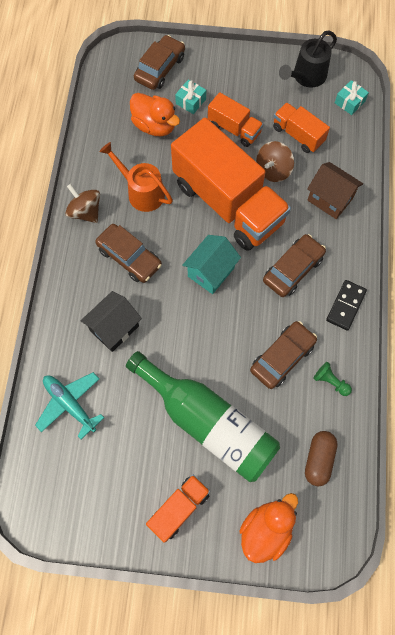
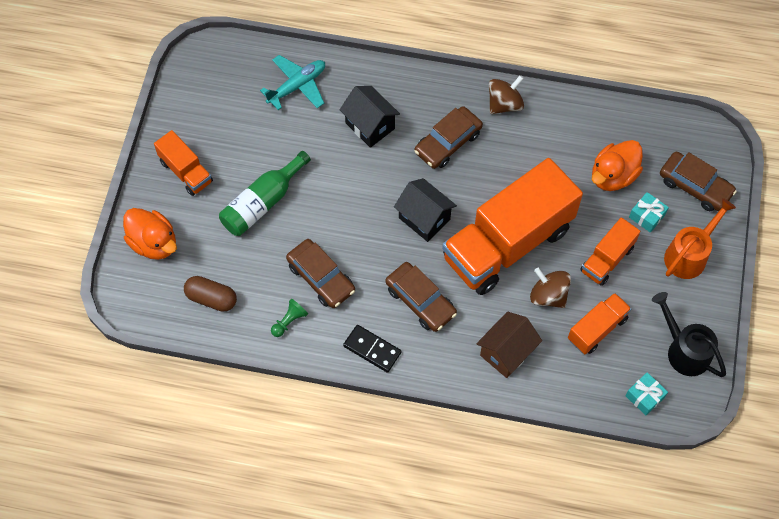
camera: 95 degrees right, 5 degrees down
(141, 192) = (526, 158): orange watering can -> orange watering can (689, 254)
(208, 423) = (262, 203): green bottle -> green bottle, size x0.65
(211, 272) = (424, 219): turquoise house -> black house

